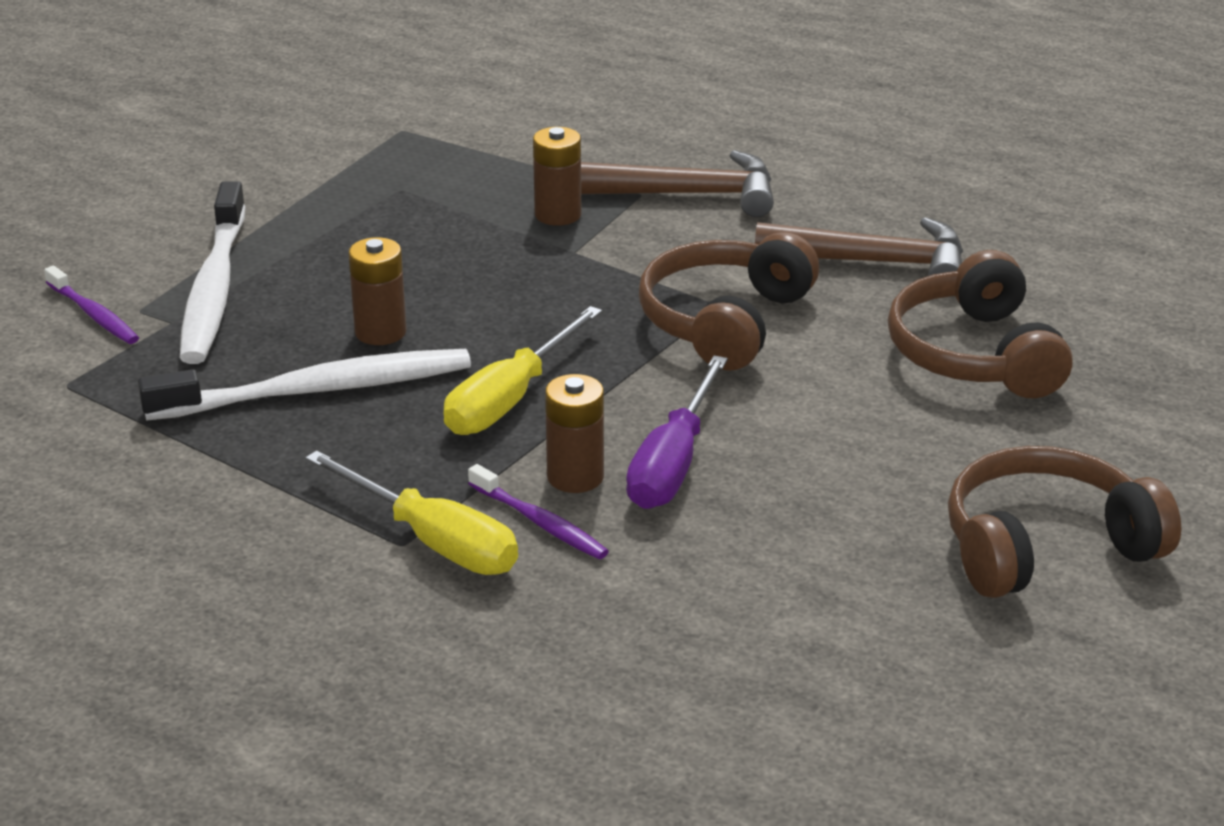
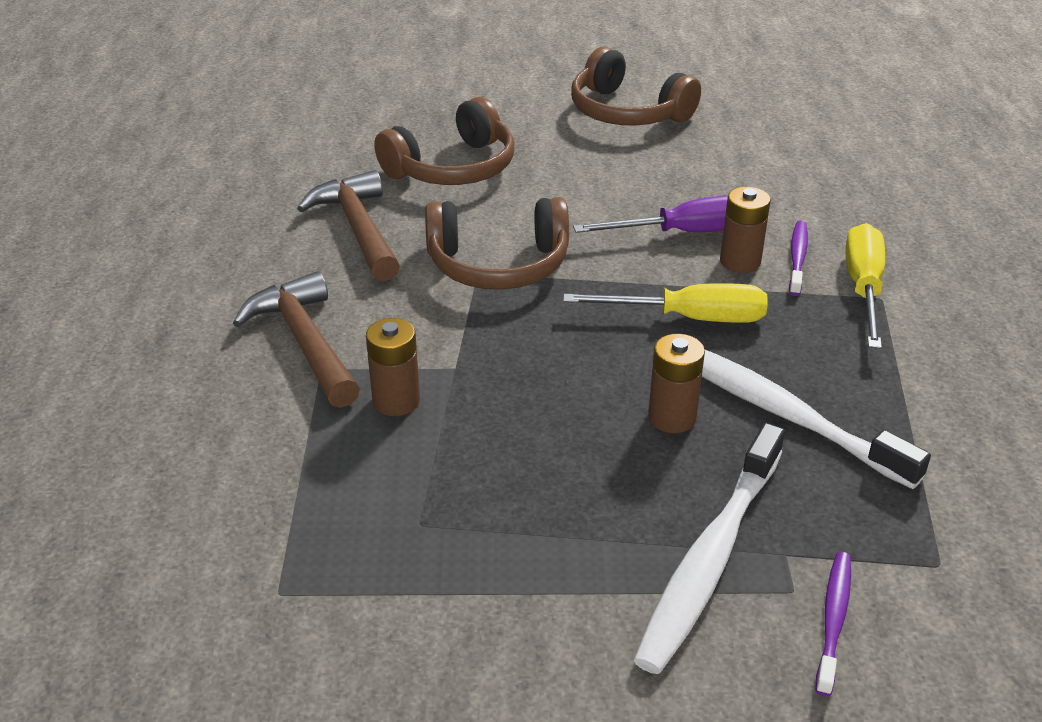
camera: 120 degrees left, 5 degrees up
(214, 289) = (710, 558): white toothbrush -> white toothbrush turned 150 degrees clockwise

